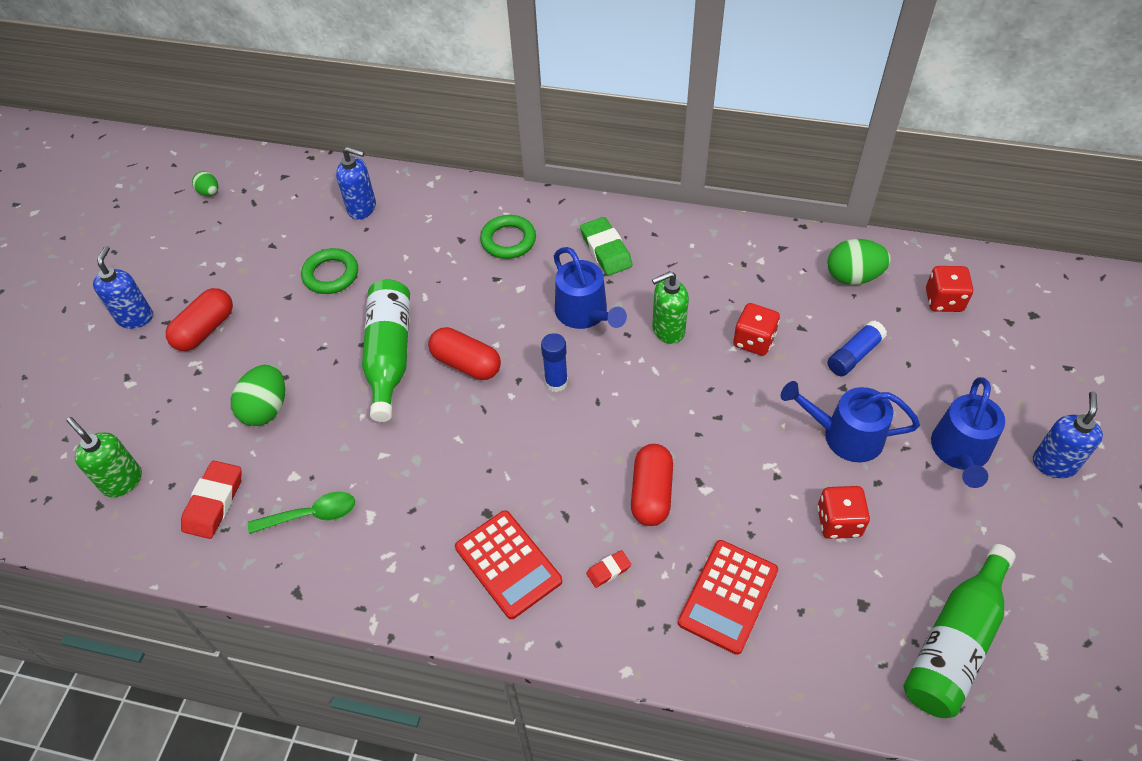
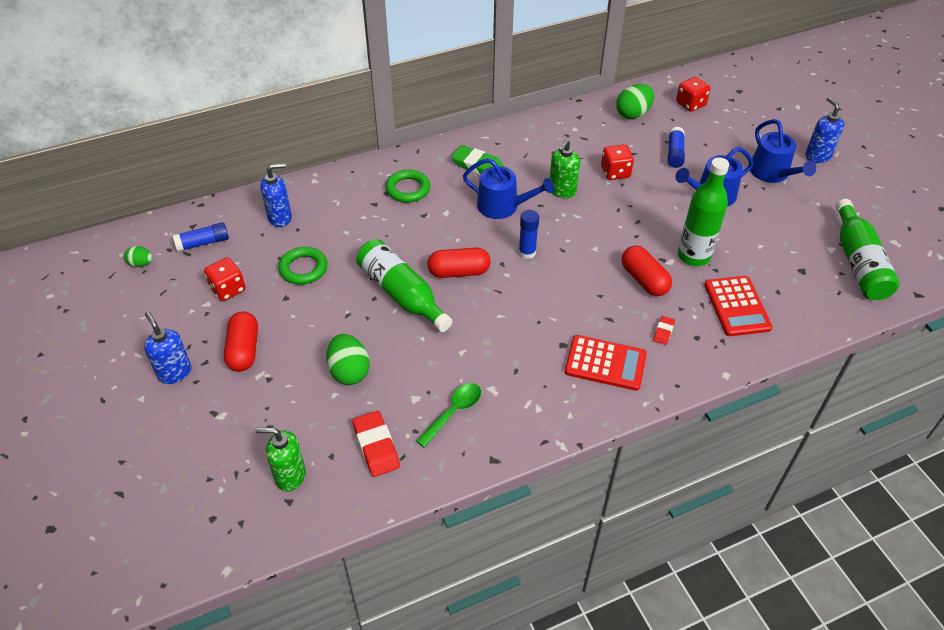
camera: 40 degrees left, 5 degrees down
(275, 199) = (203, 243): none -> blue glue stick
(741, 500) = (693, 256): none -> green bottle
(838, 522) = (751, 238): red dice -> red dice (228, 289)

